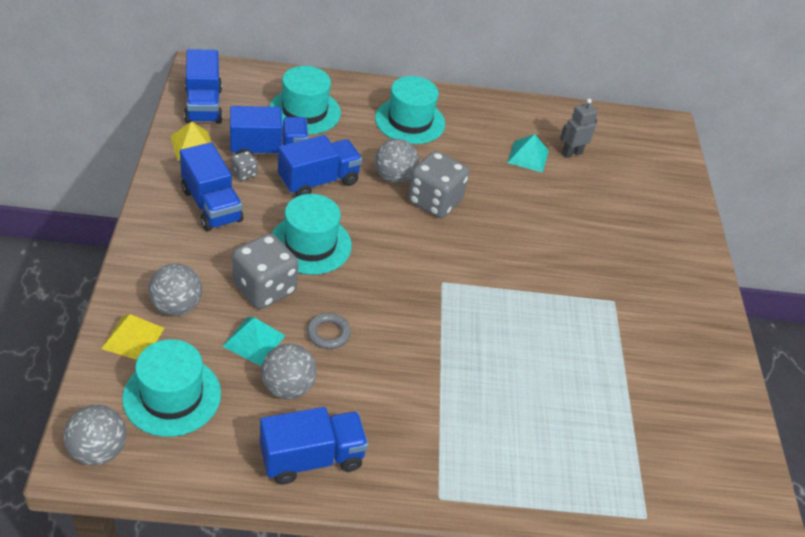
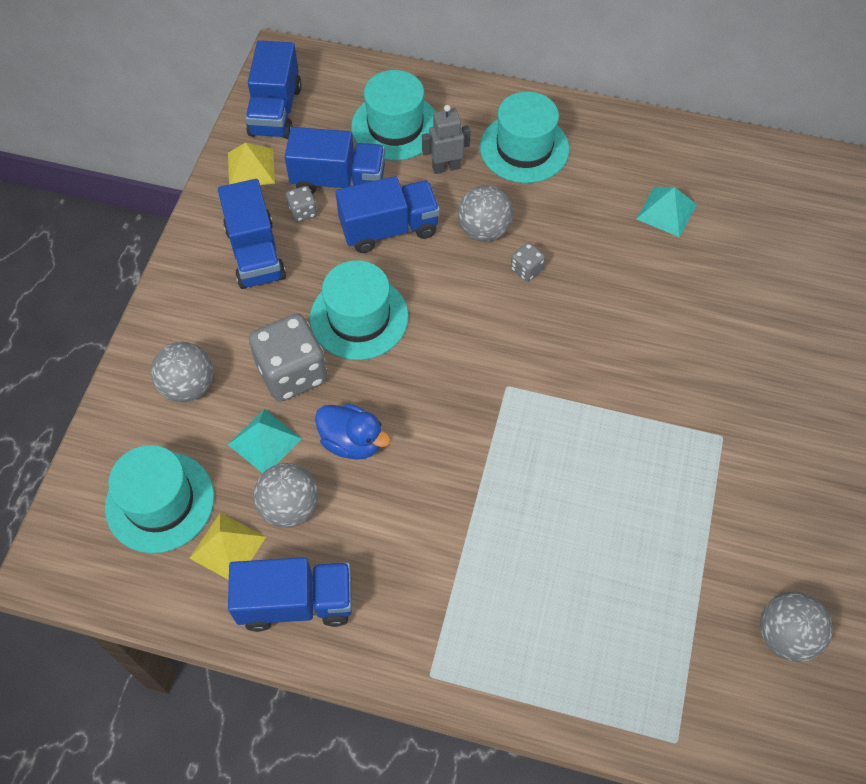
camera: 20 degrees right, 15 degrees up
(98, 450) = (69, 559): grey ball -> grey ball (785, 635)
(133, 338) = (132, 422): yellow pyramid -> yellow pyramid (227, 547)
(328, 333) = (352, 442): grey ring -> blue duck
(434, 201) = (526, 269): grey dice -> grey dice, size x0.46
(571, 153) = (727, 210): grey robot -> grey robot (446, 167)

